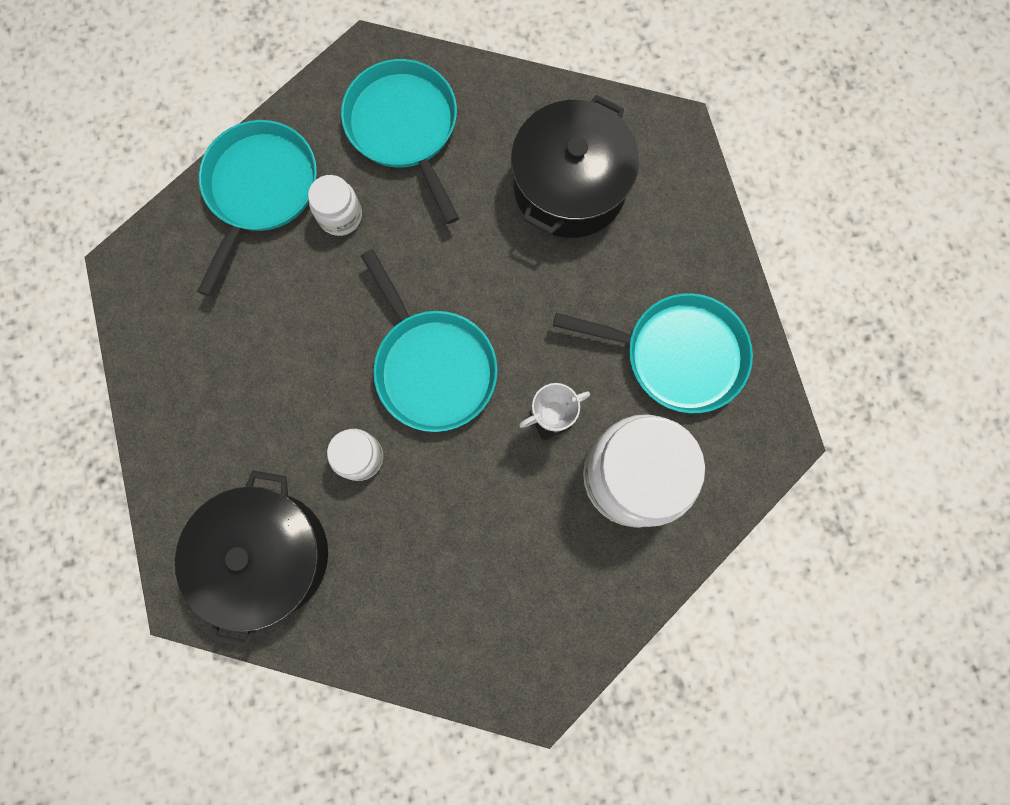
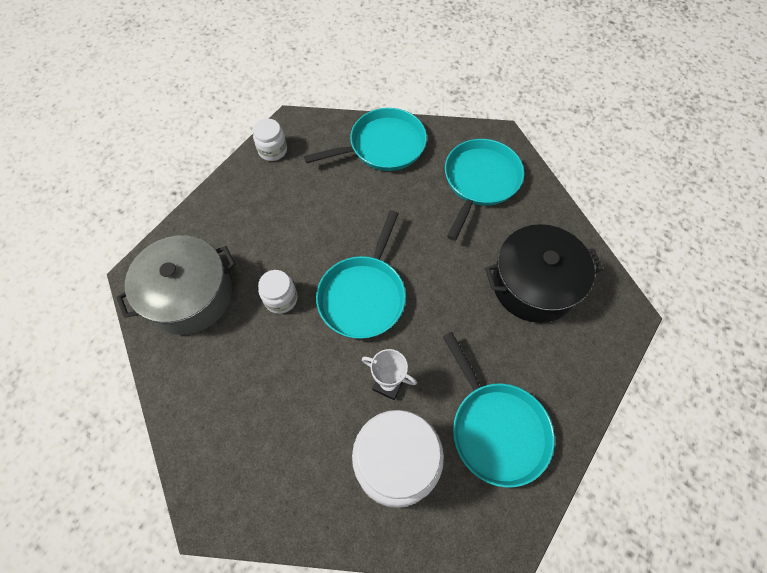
camera: 50 degrees right, 15 degrees down
(267, 555) = (190, 295): black pot -> grey pot
(340, 216) = (404, 189): white jar -> white jar (273, 150)

